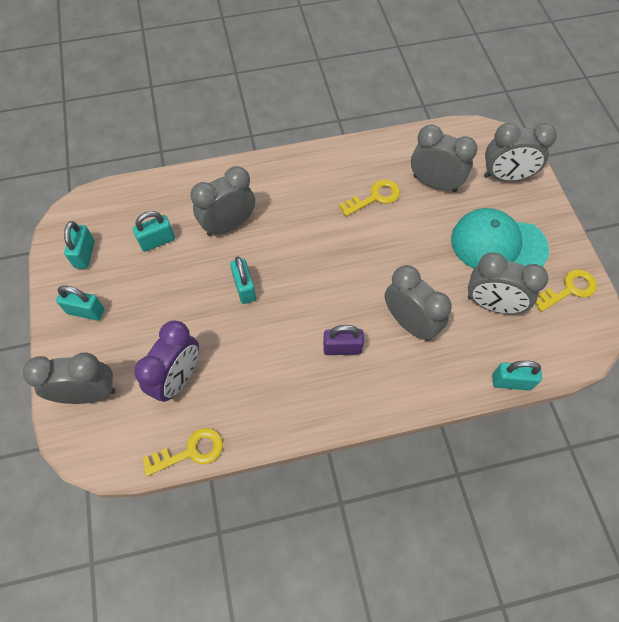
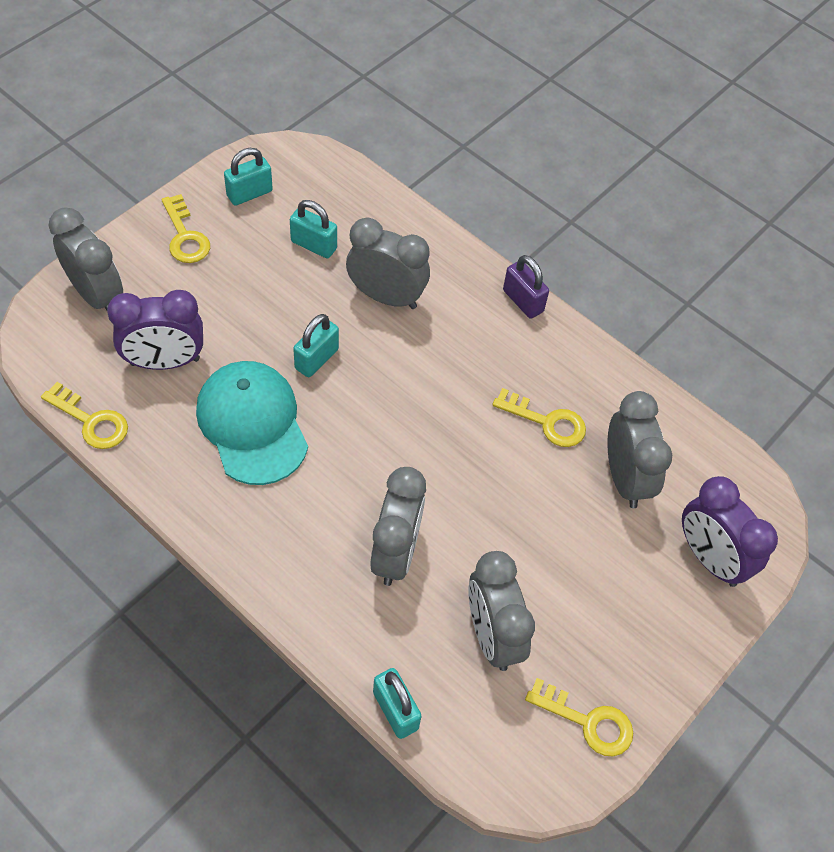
camera: 50 degrees right, 5 degrees down
(86, 311) = (185, 236): turquoise padlock -> yellow key
(342, 348) = (310, 498): purple padlock -> purple padlock (523, 301)
(498, 244) = (590, 599): turquoise cap -> turquoise cap (252, 424)
(506, 177) = (709, 558): grey clock -> purple clock

